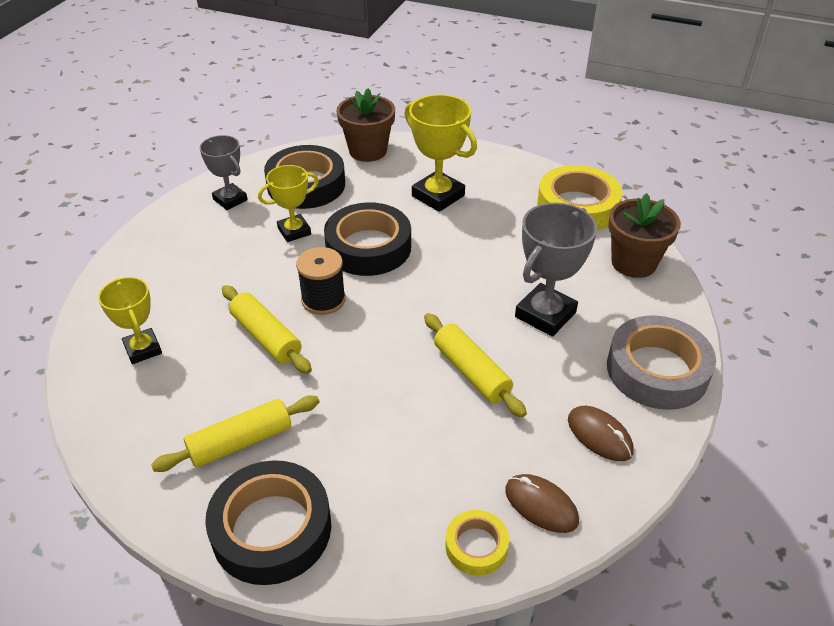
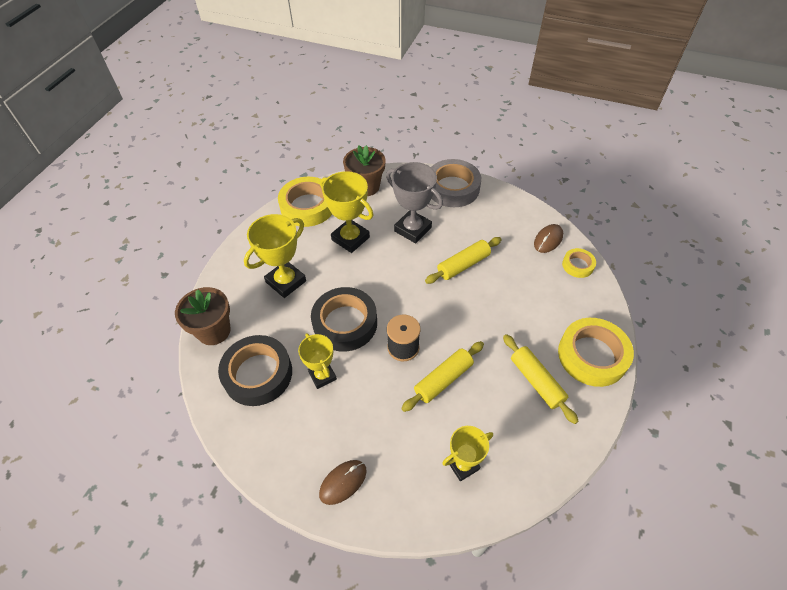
camera: 90 degrees left, 10 degrees up
(230, 200) = (272, 434): grey trophy -> none
(271, 529) = (592, 356): black tape -> yellow tape
(518, 249) = (350, 238): none -> yellow trophy
(599, 435) = (500, 214): brown mouse -> brown mouse (343, 482)

